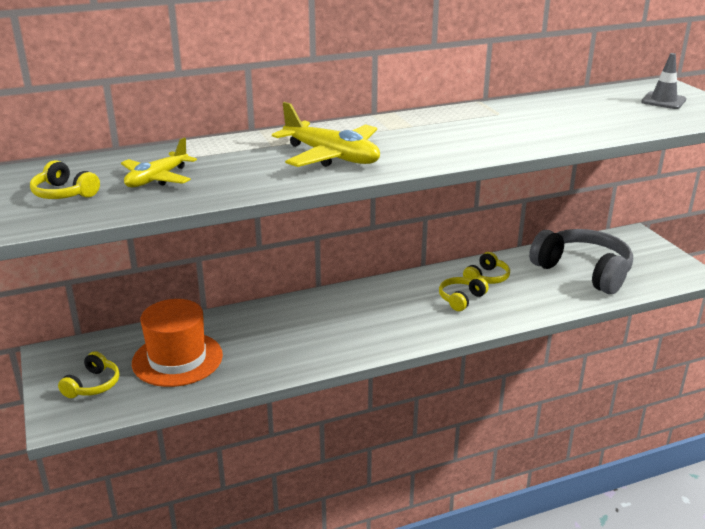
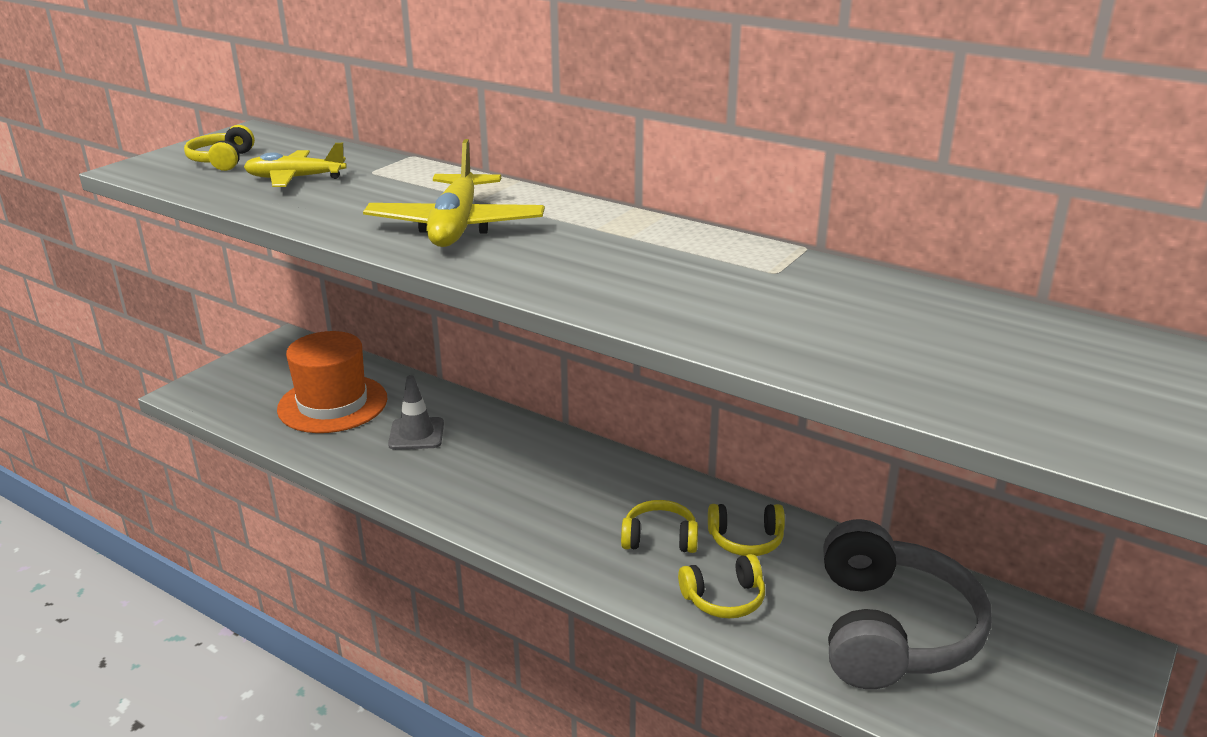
camera: 55 degrees right, 0 degrees up
(93, 385) = (253, 382): yellow headphones -> yellow headphones (724, 599)
(663, 101) = (1102, 381): grey traffic cone -> grey traffic cone (416, 434)

